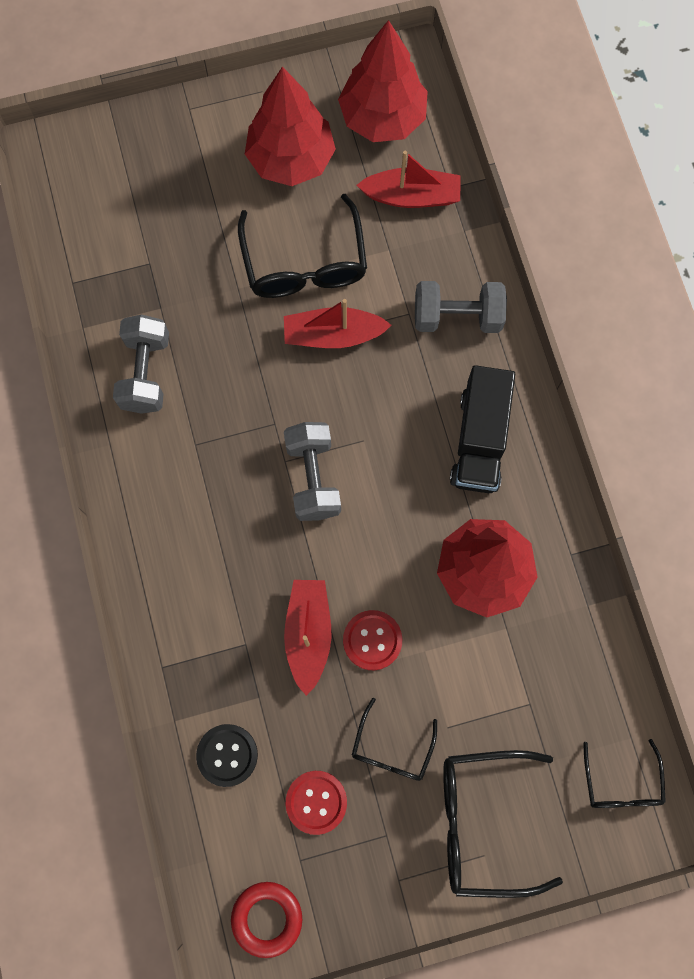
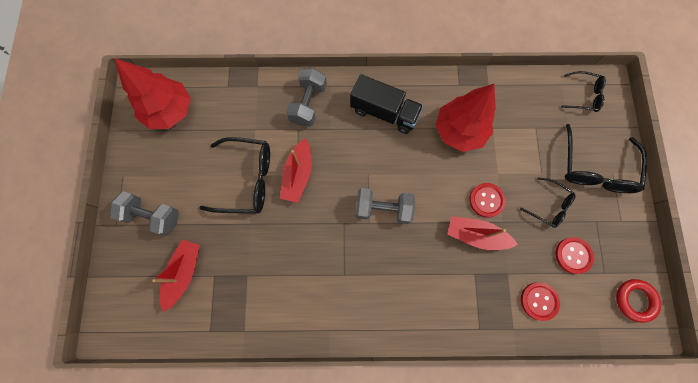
camera: 75 degrees left, 0 degrees up
(146, 373) = (288, 295): grey dumbbell -> grey dumbbell (153, 216)
(227, 755) = (539, 301): black button -> red button
(291, 159) = (176, 170): red tree -> none
(411, 196) = (226, 108): red boat -> red boat (184, 273)

